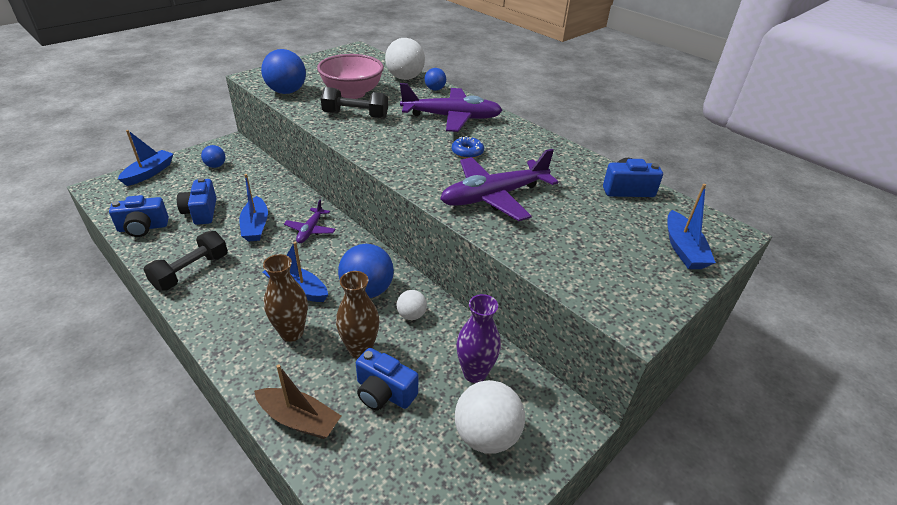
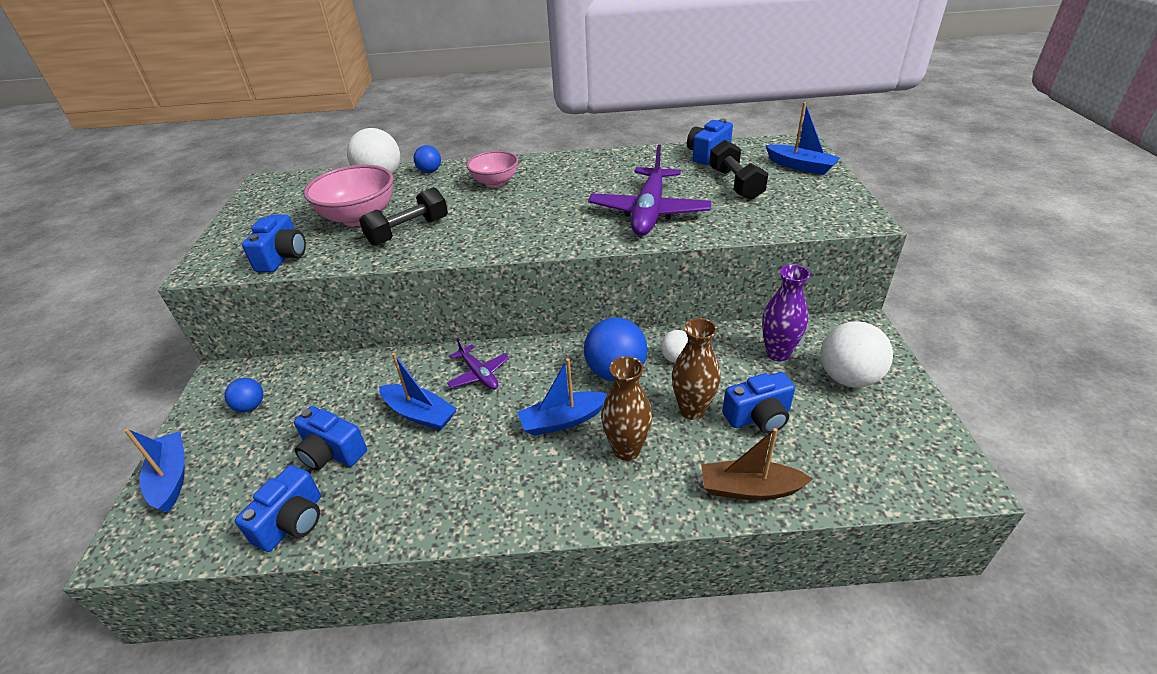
camera: 45 degrees left, 0 degrees up
(191, 271) = (440, 500): black dumbbell -> black dumbbell (735, 184)
(286, 92) = (283, 257): blue ball -> blue camera
(299, 419) = (749, 489): brown boat -> brown boat turned 150 degrees counterclockwise
(452, 117) = (495, 182): purple plane -> pink bowl
(467, 152) = (564, 198): blue donut -> none

